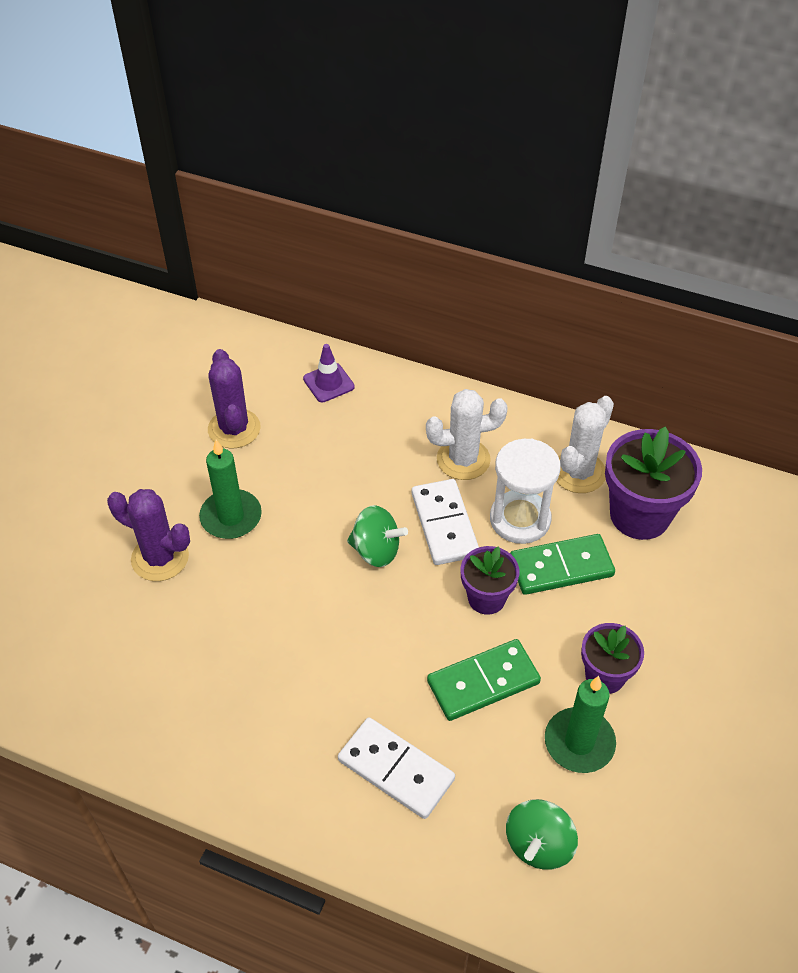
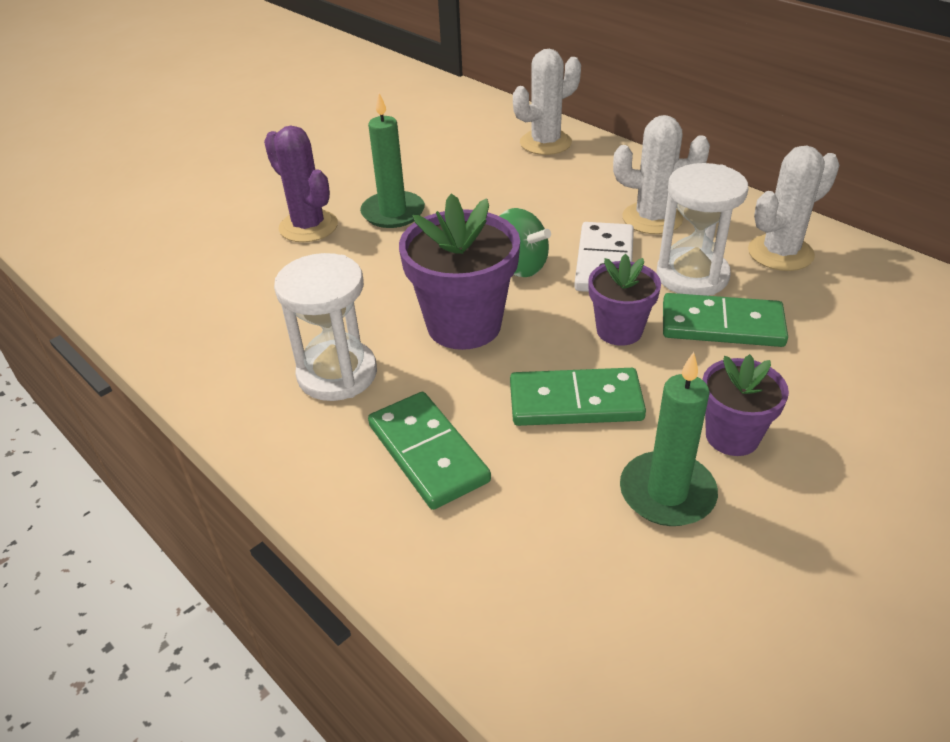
camera: 25 degrees right, 10 degrees down
(234, 429) = (437, 156): purple cactus -> none
(283, 718) = (337, 374): none -> white hourglass
(328, 383) = (545, 143): purple traffic cone -> white cactus
(396, 769) = (428, 453): white domino -> green domino
(539, 845) = (560, 584): green spinning top -> none
(639, 515) = (841, 302): purple flower pot -> purple flower pot (464, 325)

